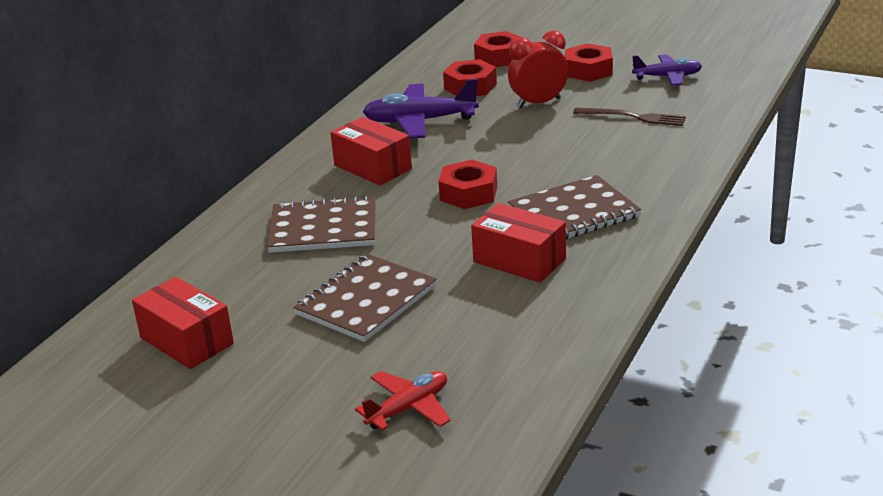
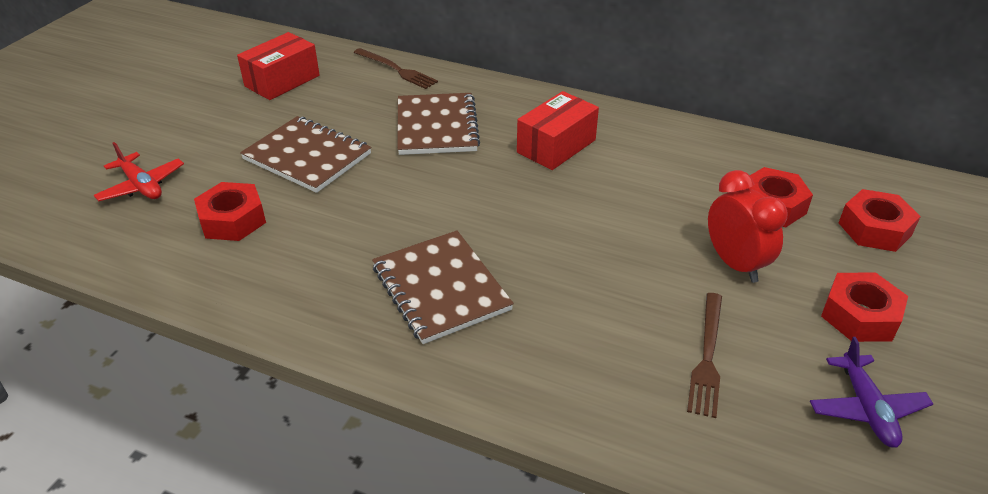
camera: 85 degrees right, 10 degrees up
(190, 261) = (396, 69): none -> brown fork
(420, 121) = (666, 171): purple plane -> none
(468, 193) = (495, 210): red nut -> red nut (232, 220)
(519, 260) = (349, 246): red box -> none

